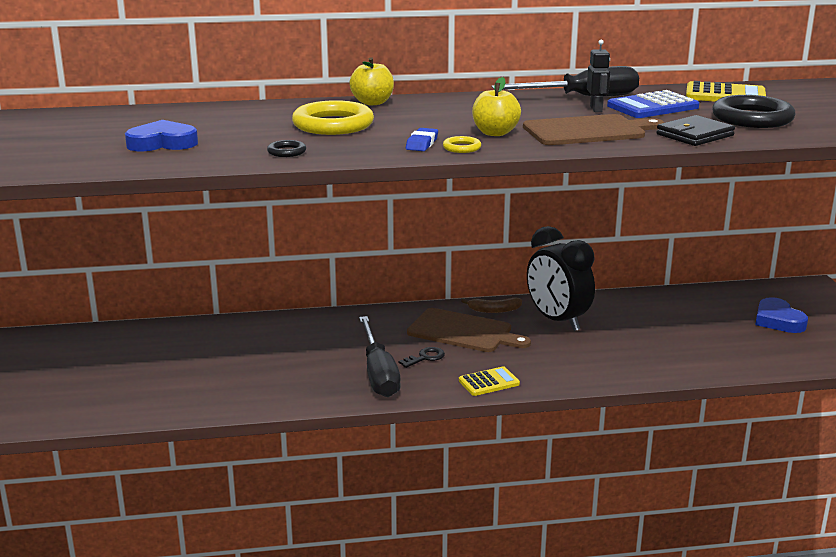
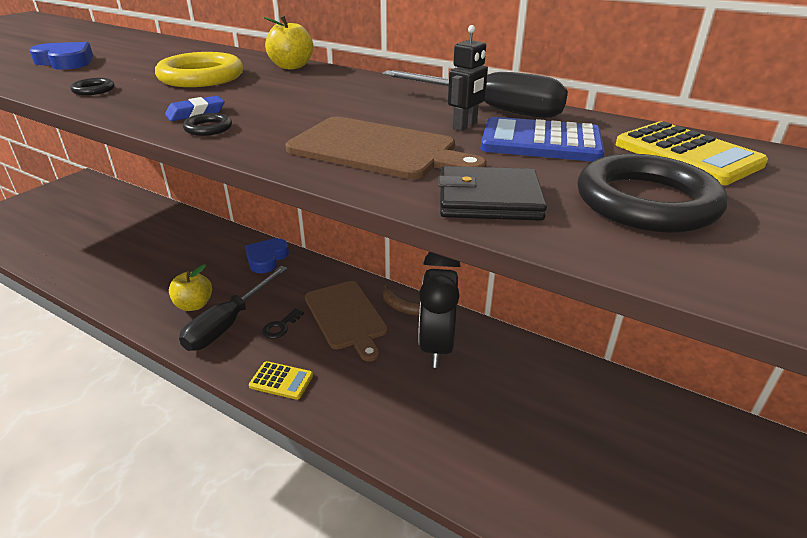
camera: 40 degrees right, 10 degrees up
(425, 357) = (280, 326): black key -> black key turned 120 degrees clockwise
(462, 148) = (208, 128): yellow ring -> black ring
(495, 133) = (286, 122): yellow apple -> yellow apple (194, 305)
(778, 320) = (681, 482): blue heart -> blue heart (266, 258)

